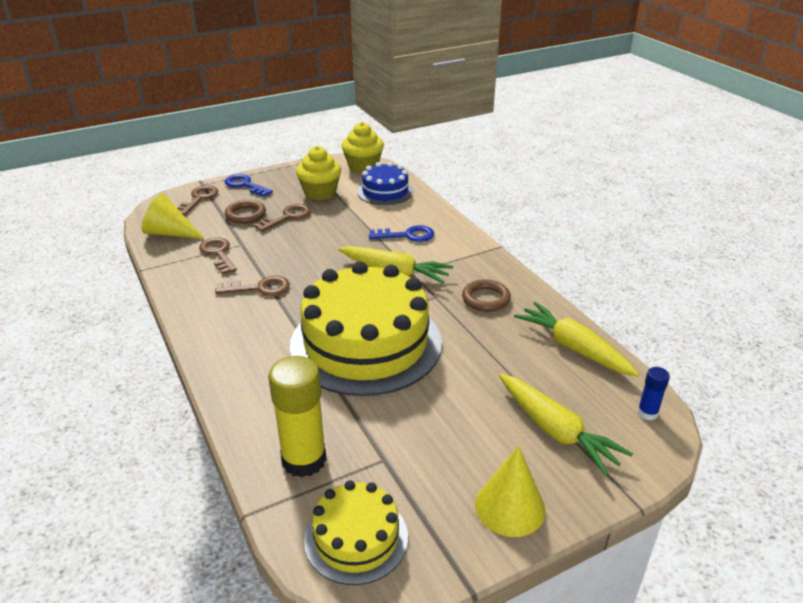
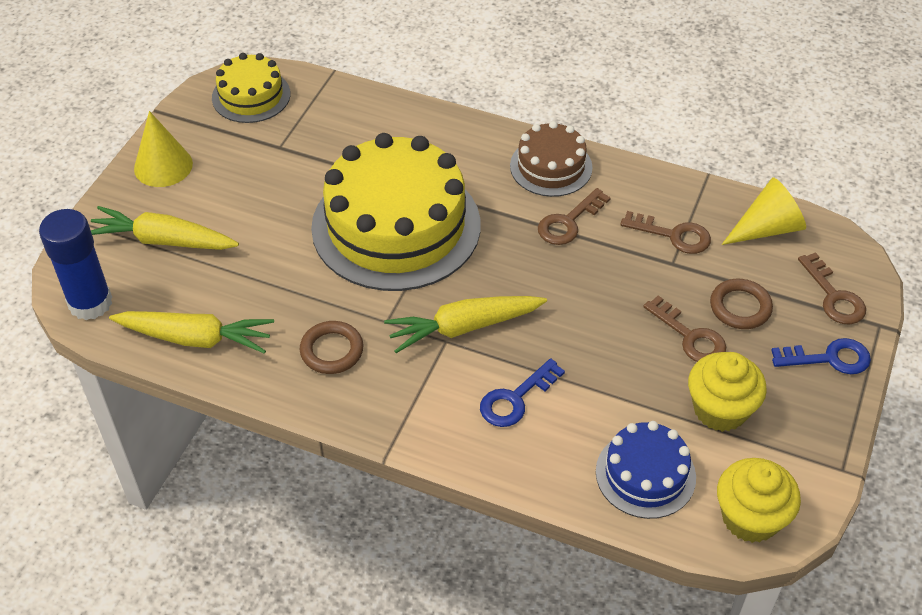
camera: 140 degrees right, 15 degrees up
(216, 322) = (551, 166): none -> brown cake
(288, 217) = (690, 336): brown key -> brown key turned 45 degrees counterclockwise
(304, 459) = (336, 115): yellow glue stick -> none
(647, 413) = (90, 303): blue glue stick -> blue glue stick, size x2.08

